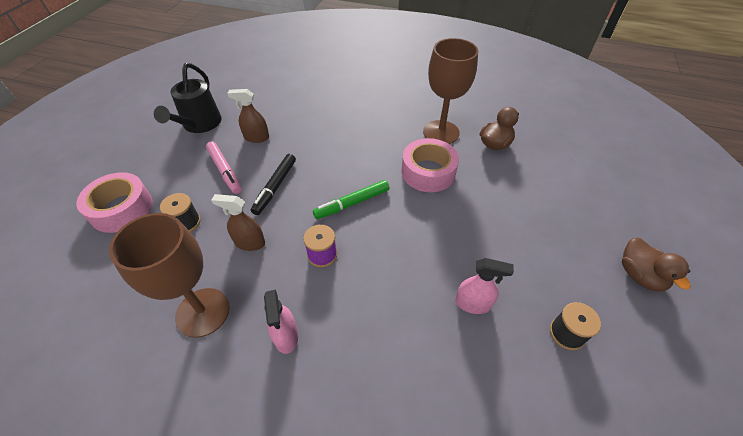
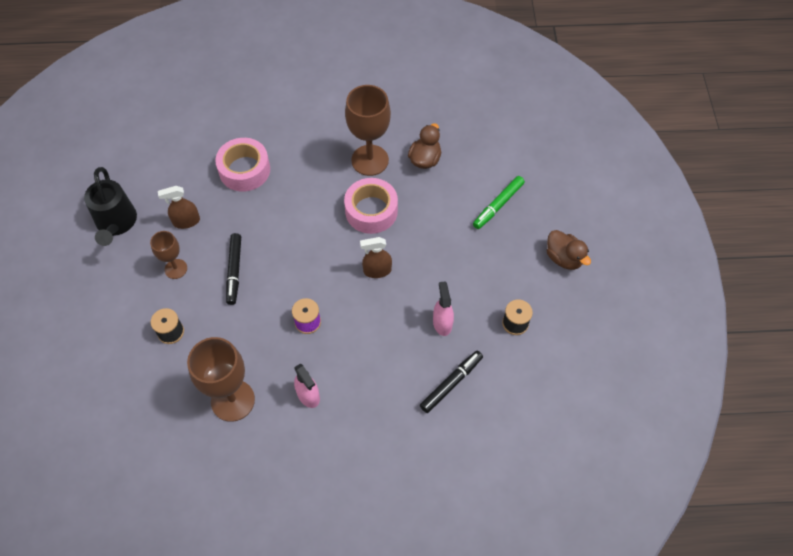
camera: 20 degrees left, 10 degrees up
(121, 209) = (100, 339): pink tape -> pink tape (244, 170)
(225, 171) = (176, 269): pink marker -> brown goblet
(249, 243) = (239, 332): brown spray bottle -> brown spray bottle (377, 270)
(352, 203) = (313, 266): green marker -> green marker (498, 205)
(465, 384) = (451, 383): none -> black marker
(473, 303) = (442, 323): pink spray bottle -> pink spray bottle turned 90 degrees counterclockwise

